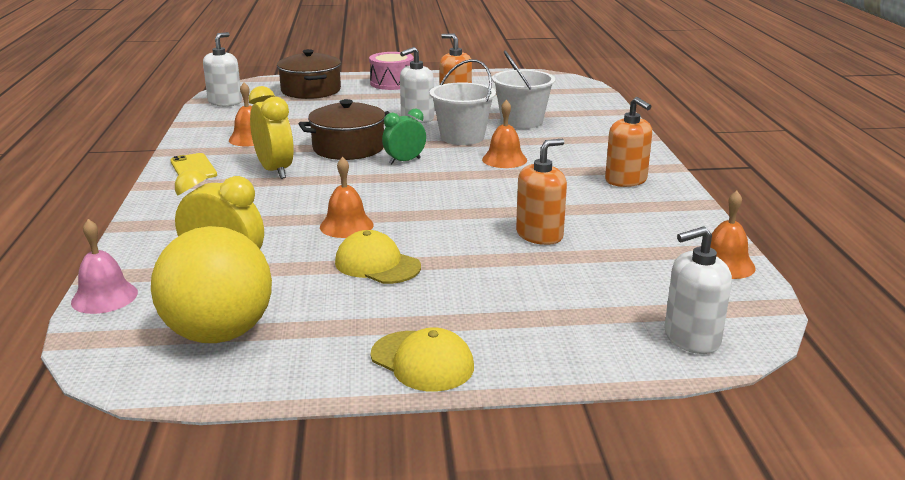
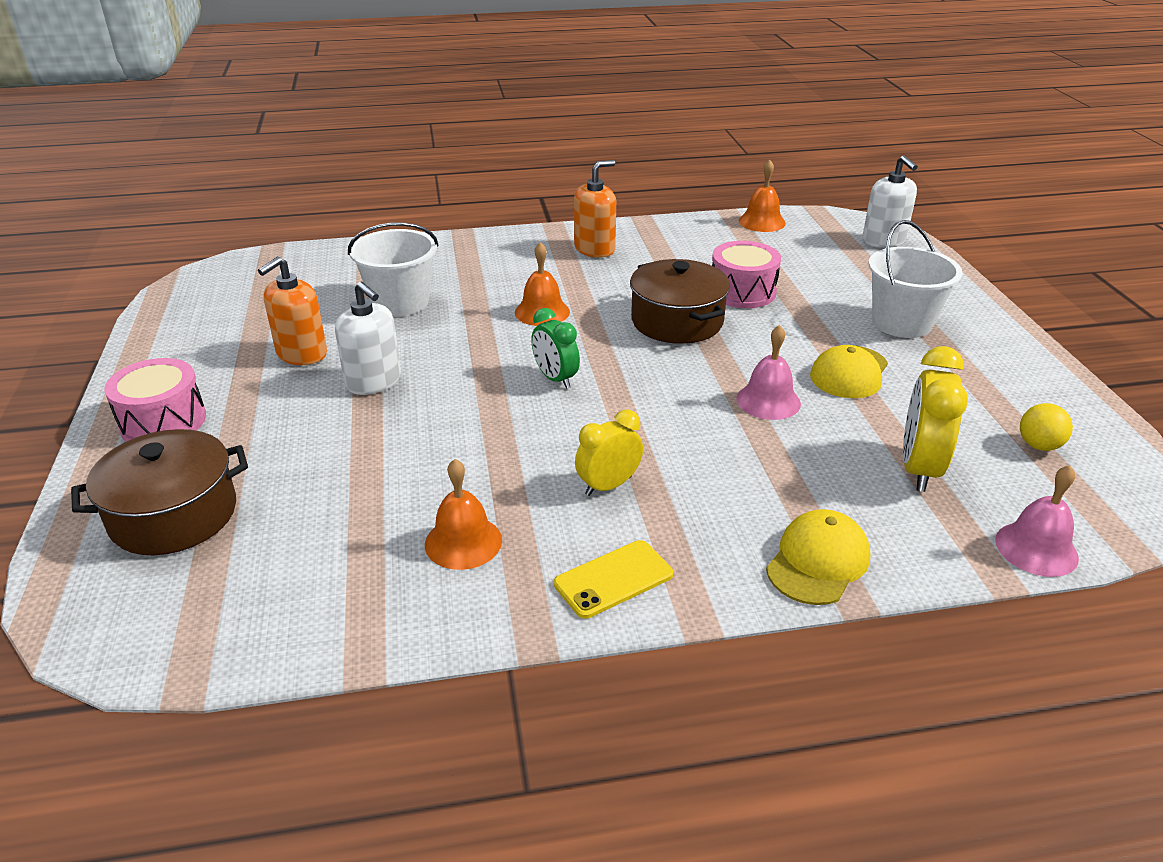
camera: 95 degrees left, 10 degrees up
(219, 333) = (1039, 445): yellow ball -> yellow ball, size x0.41
(225, 102) = (219, 630): white soap dispenser -> none
(275, 170) = (608, 486): yellow clock -> yellow clock, size x0.66
(346, 226) = (768, 401): orange bell -> pink bell
(348, 148) = (507, 430): brown pot -> brown pot (677, 321)
(422, 361) = (995, 337): yellow cap -> yellow cap (818, 561)
(462, 137) = (461, 342): white bucket -> white bucket (901, 323)
(539, 235) = (742, 292): orange soap dispenser -> pink drum

